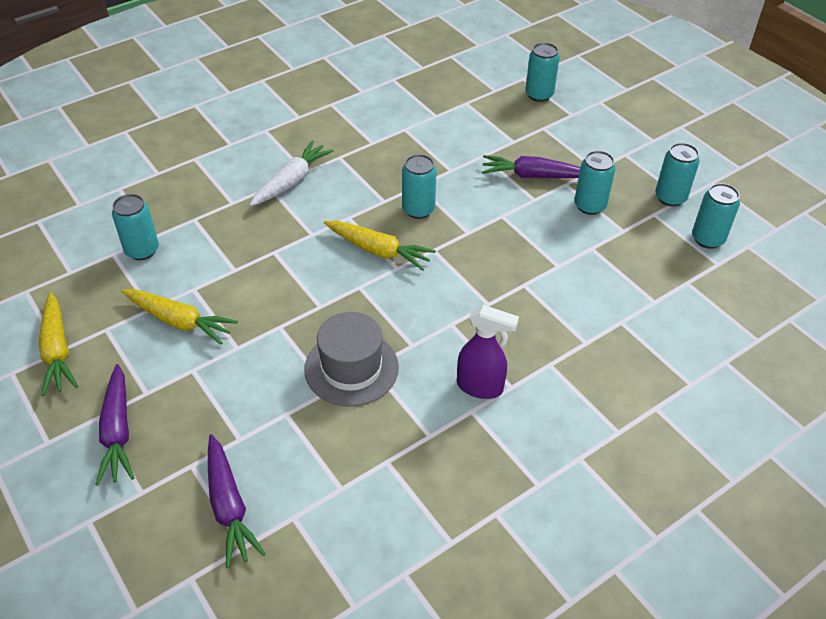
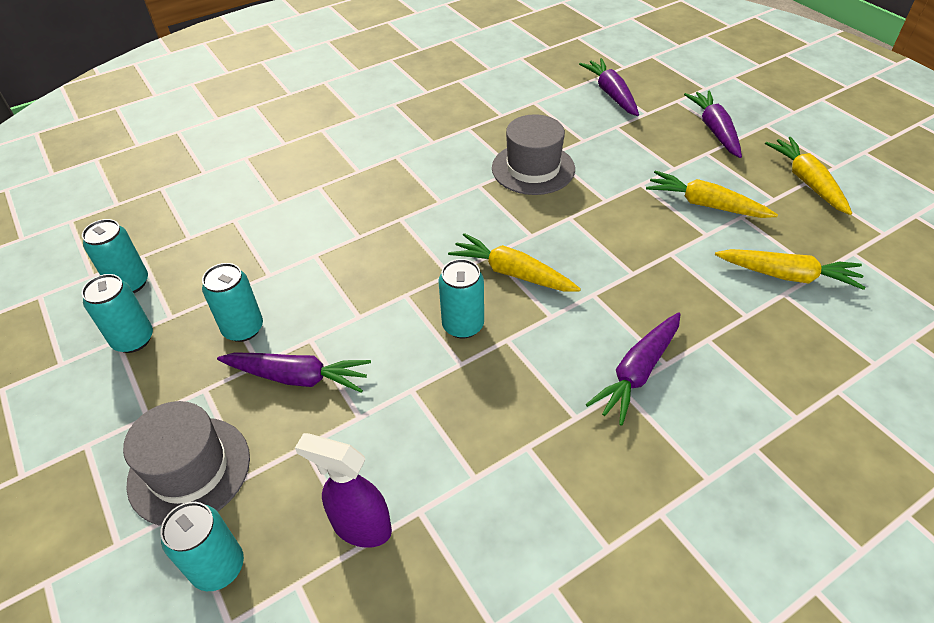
camera: 175 degrees left, 0 degrees up
(142, 250) = (787, 275): turquoise can -> yellow carrot
(291, 181) = (637, 372): white carrot -> purple carrot
(480, 387) = (422, 155): purple spray bottle -> purple spray bottle (361, 527)
(579, 130) = (189, 470): none -> grey hat

